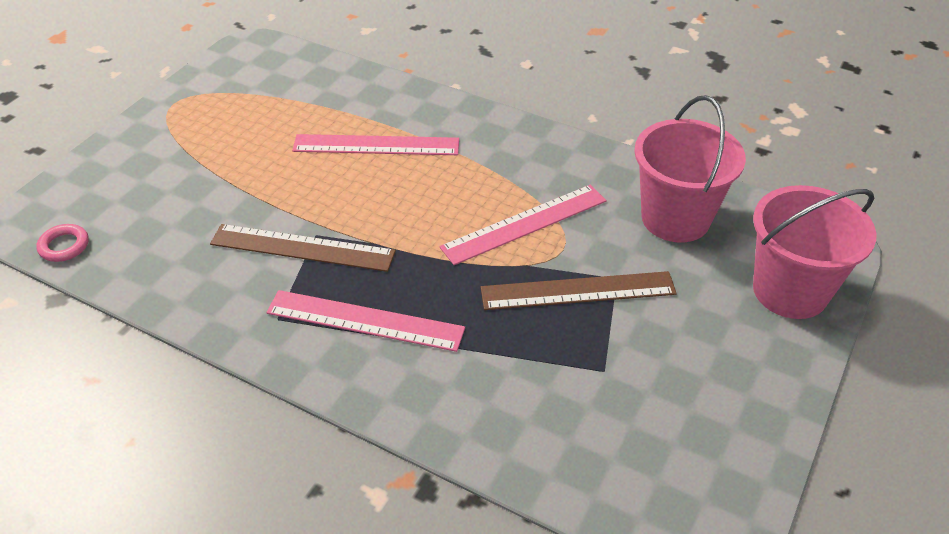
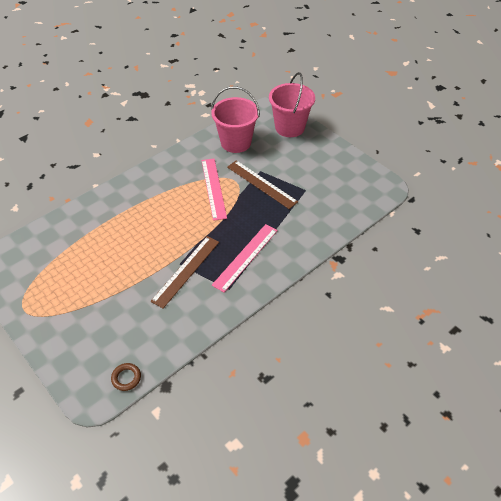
camera: 70 degrees left, 5 degrees up
(64, 246) = (126, 378): pink ring -> brown ring
(376, 145) = (125, 226): pink ruler -> none
(578, 291) = (261, 184): brown ruler -> brown ruler turned 60 degrees counterclockwise

